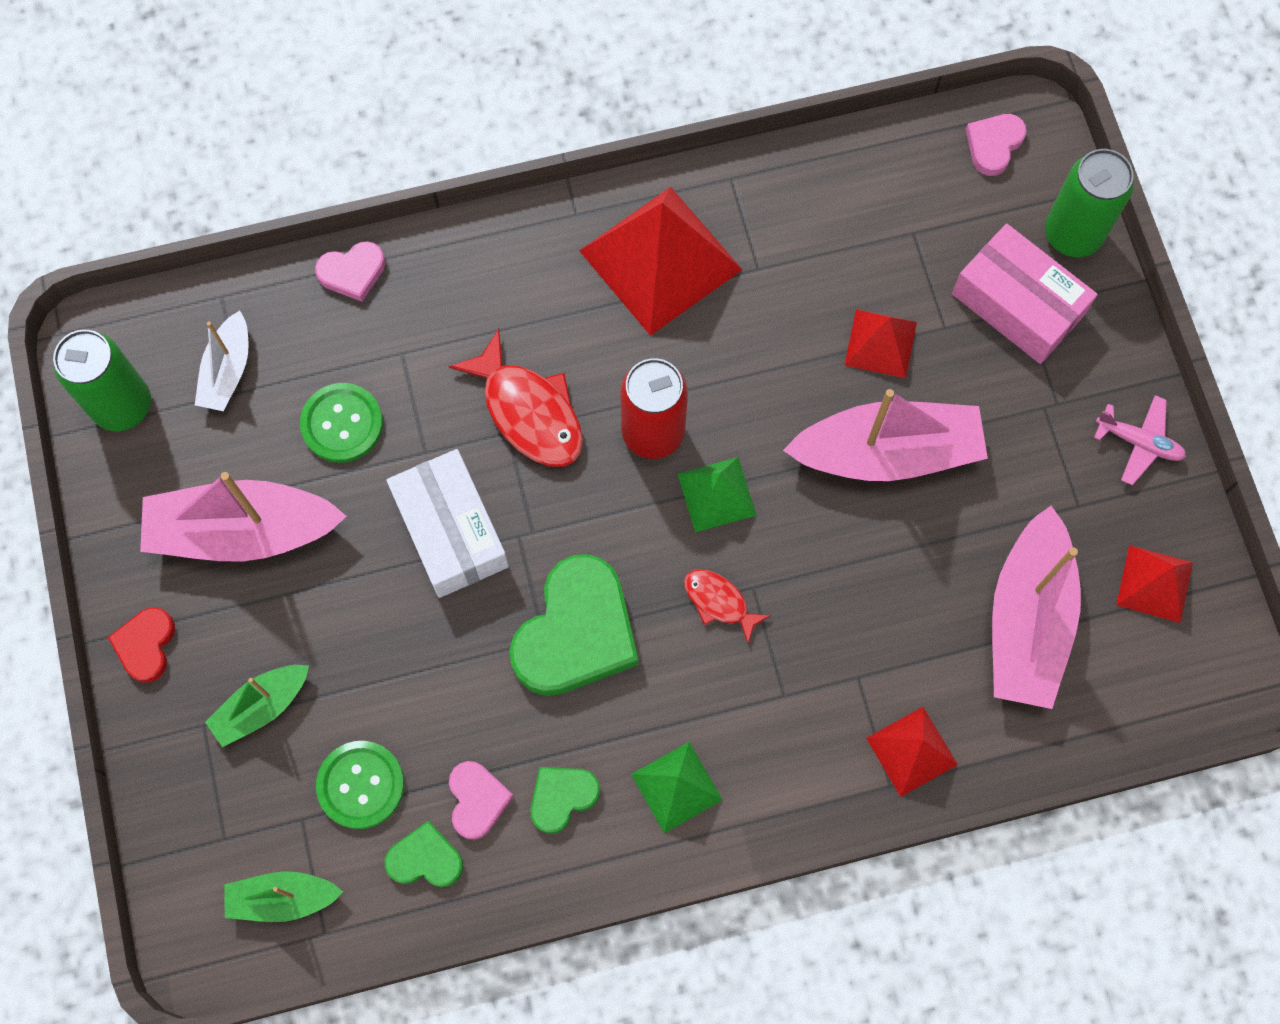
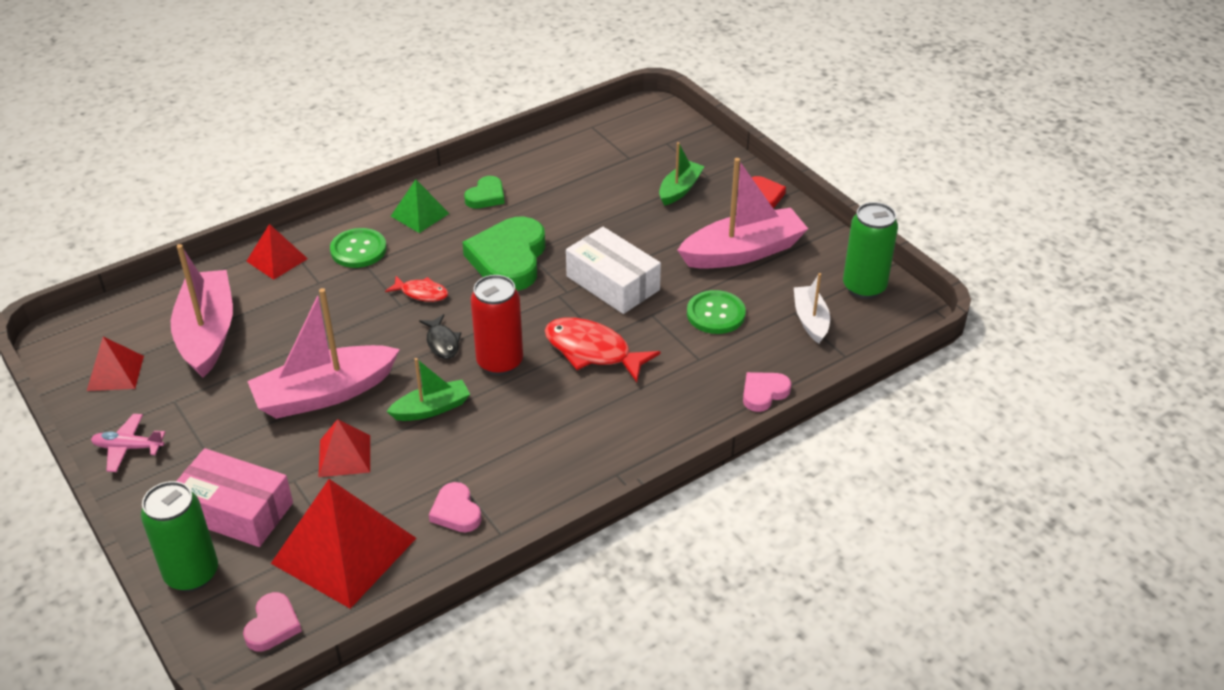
camera: 160 degrees right, 30 degrees down
(283, 898) = (621, 132): green boat -> green boat (431, 409)
(361, 785) = (604, 175): green button -> green button (358, 250)
(425, 859) = (552, 160): green heart -> none
(477, 800) = (535, 185): pink heart -> pink heart (456, 511)
(661, 260) = (536, 462): red pyramid -> red pyramid (343, 550)
(716, 494) = (442, 342): green pyramid -> black fish

